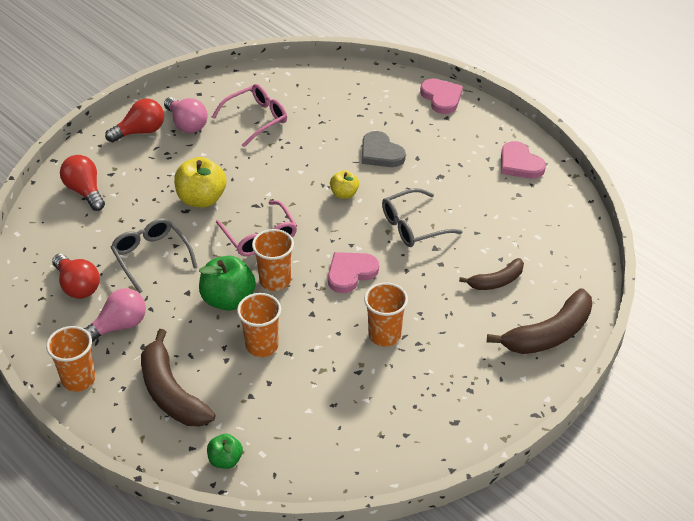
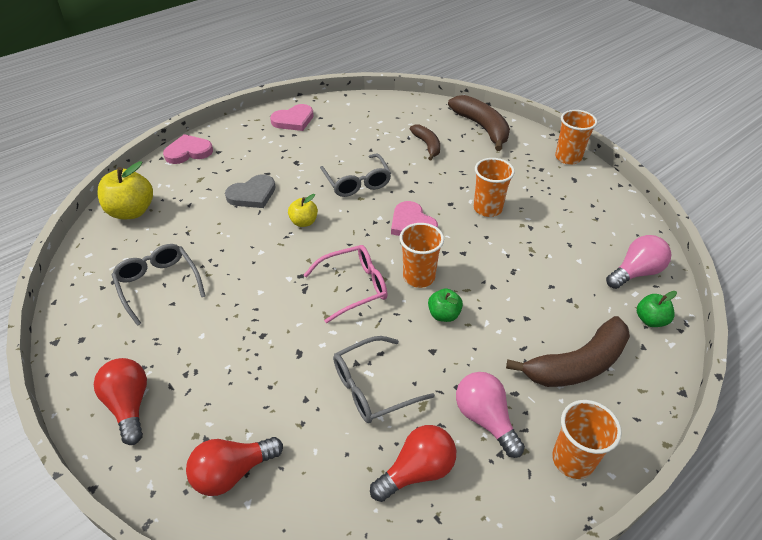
camera: 85 degrees left, 0 degrees up
(187, 124) = (137, 352): pink light bulb -> pink light bulb (635, 272)
(201, 199) = (282, 337): yellow apple -> yellow apple (132, 211)
(228, 299) = (444, 315): green apple -> green apple, size x0.57
(256, 119) = (158, 284): pink glasses -> grey glasses
(262, 345) = (506, 289): orange cup -> orange cup (568, 158)

